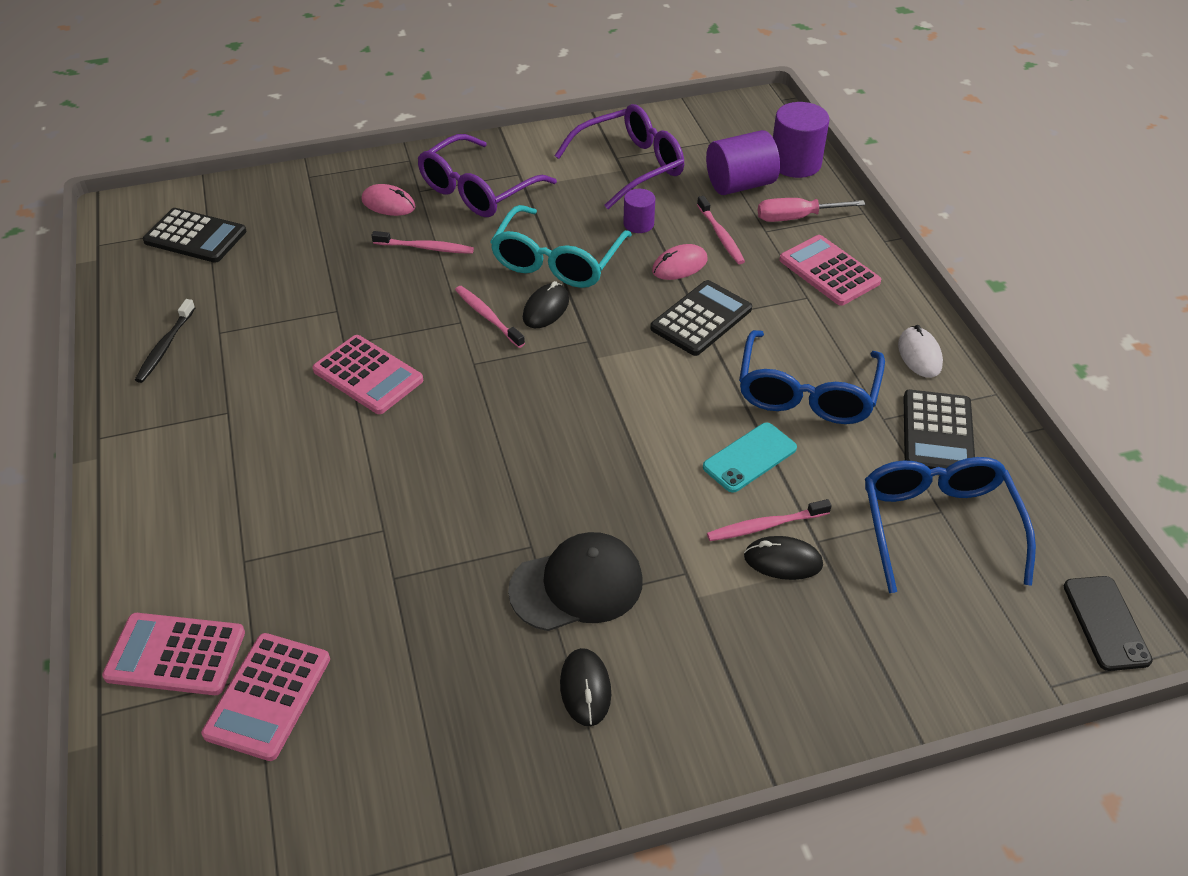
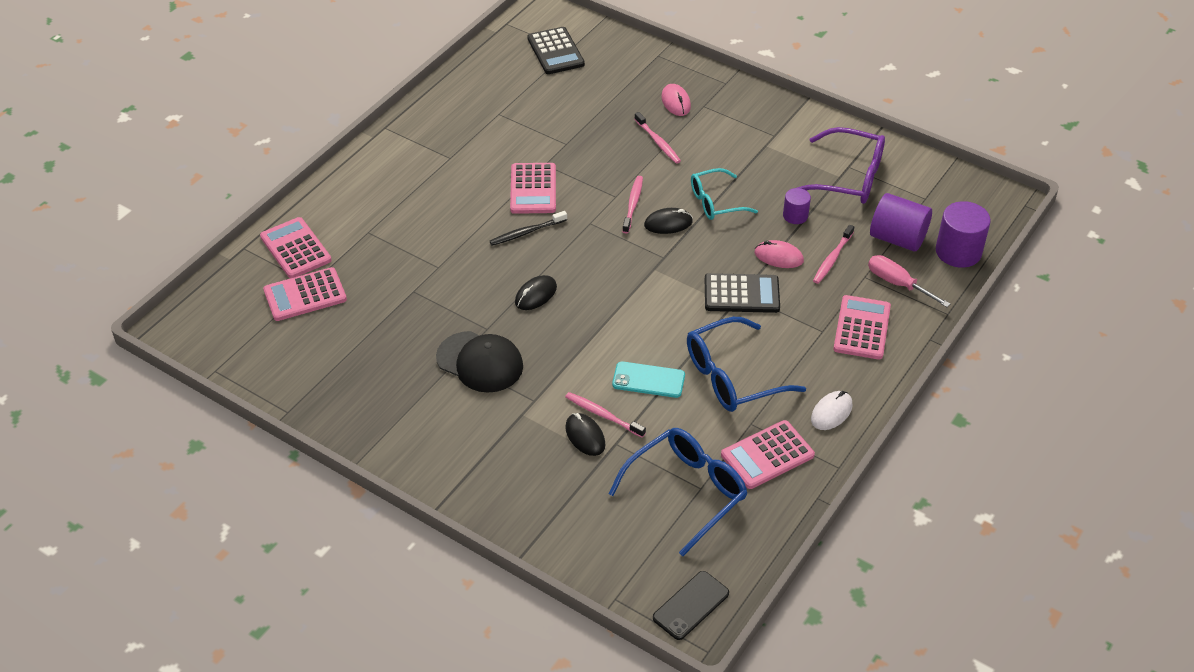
camera: 50 degrees right, 0 degrees up
(165, 346) = (466, 103): black toothbrush -> black toothbrush (526, 232)
(478, 190) = (736, 129): purple glasses -> none
(557, 260) = (716, 202): turquoise glasses -> turquoise glasses, size x0.66
(585, 689) = (420, 404): black mouse -> black mouse (536, 295)
(937, 433) = (767, 455): black calculator -> pink calculator

